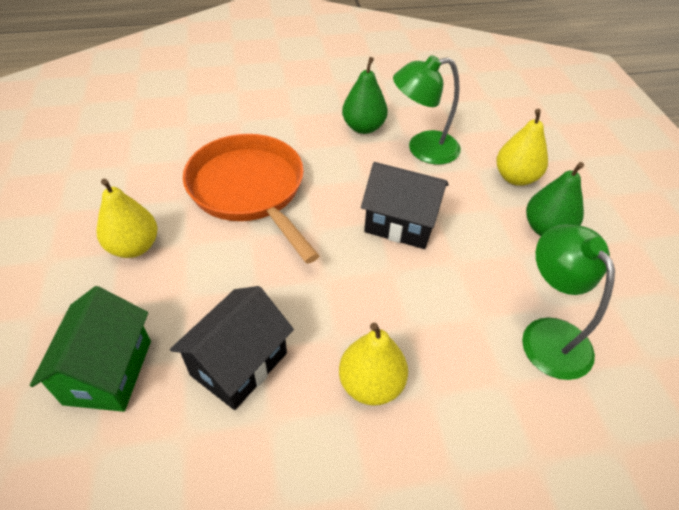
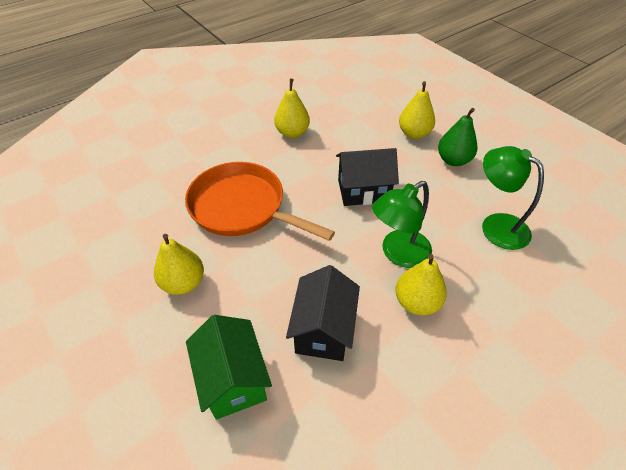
camera: 25 degrees left, 0 degrees up
(363, 127) = (292, 133): green pear -> yellow pear
(423, 149) = (343, 135): green lamp -> green lamp (398, 254)

